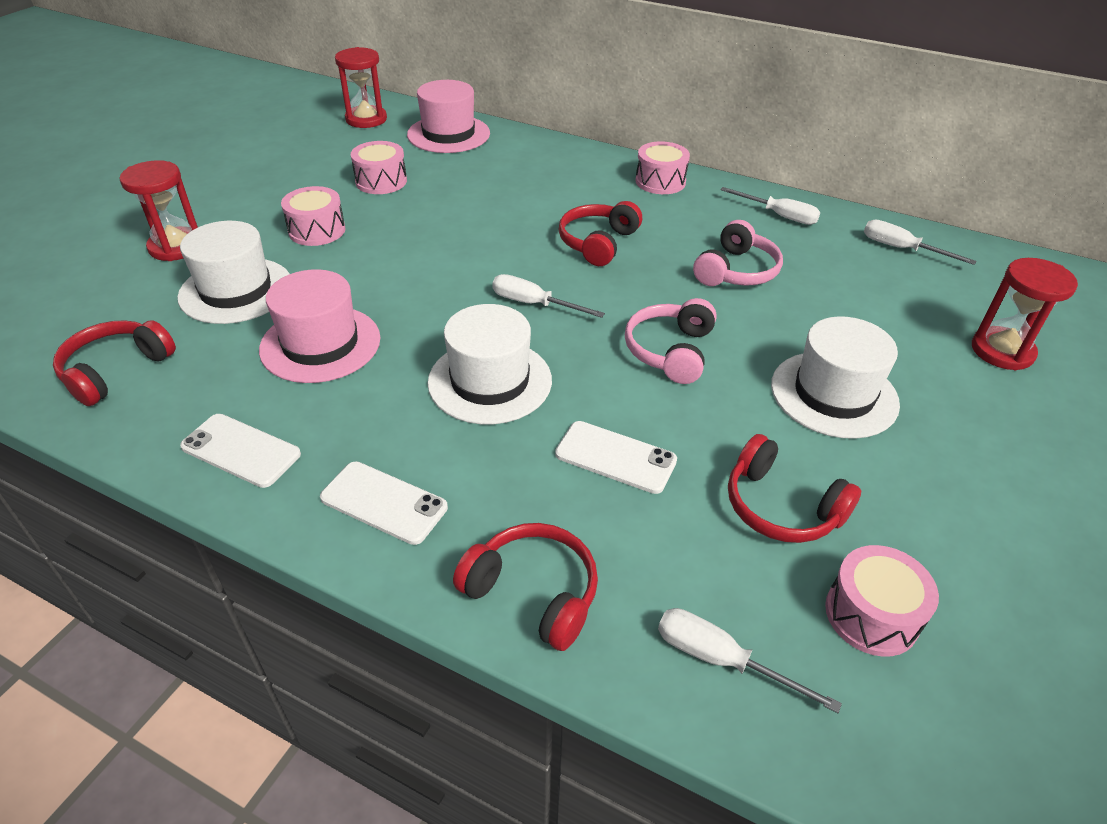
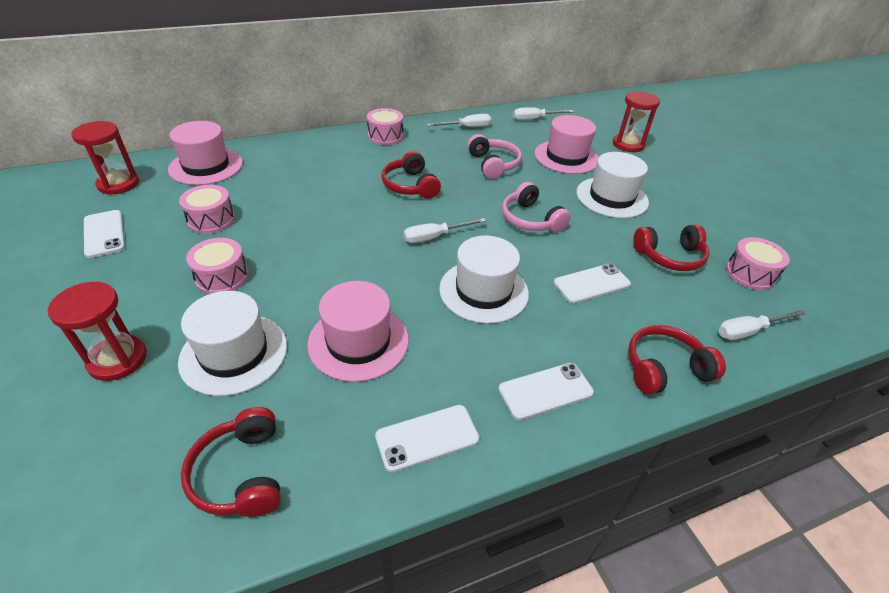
camera: 50 degrees left, 0 degrees up
(300, 153) = (104, 234): none -> white phone
(859, 314) = (566, 157): none -> pink hat

